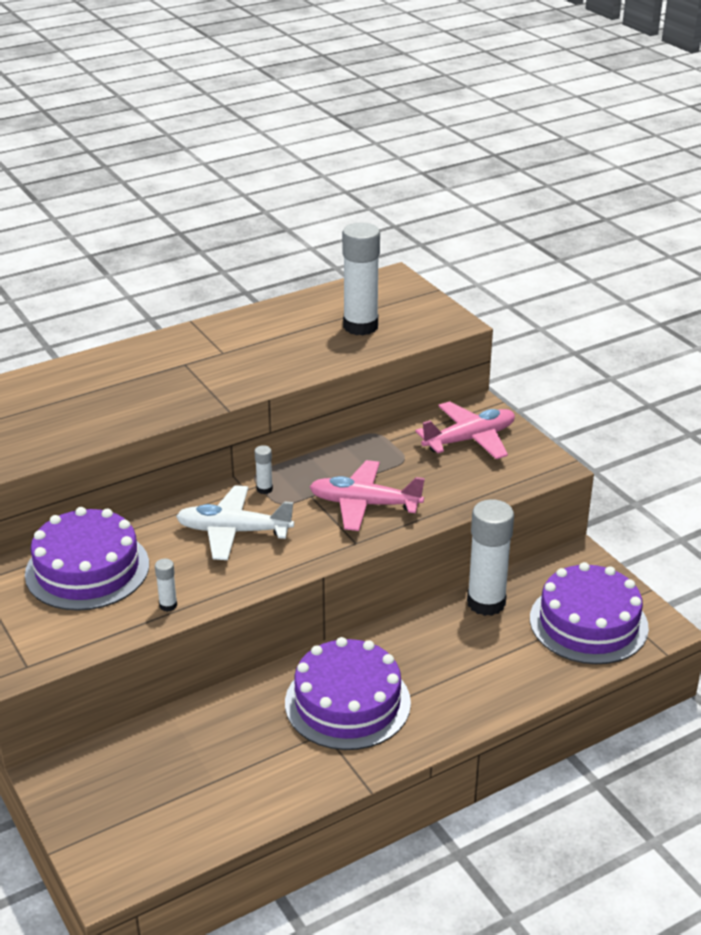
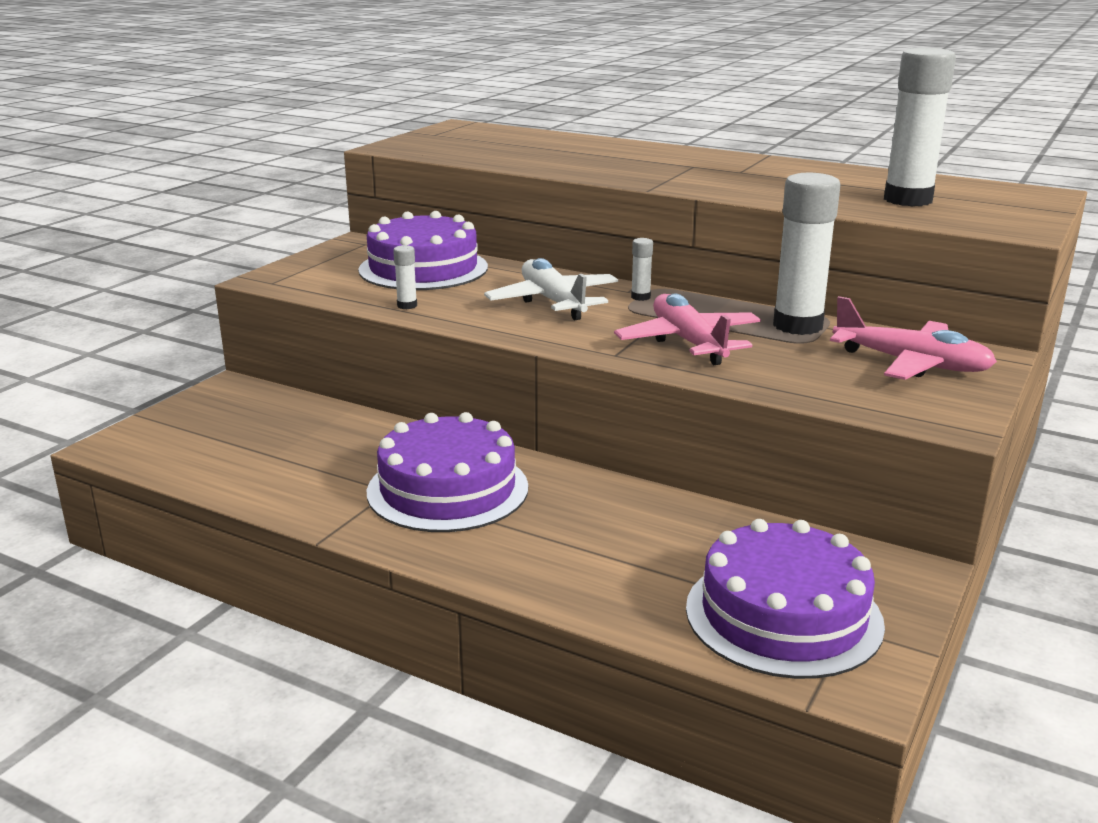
camera: 60 degrees right, 10 degrees down
(486, 603) = (720, 526): white glue stick -> white glue stick (797, 325)

